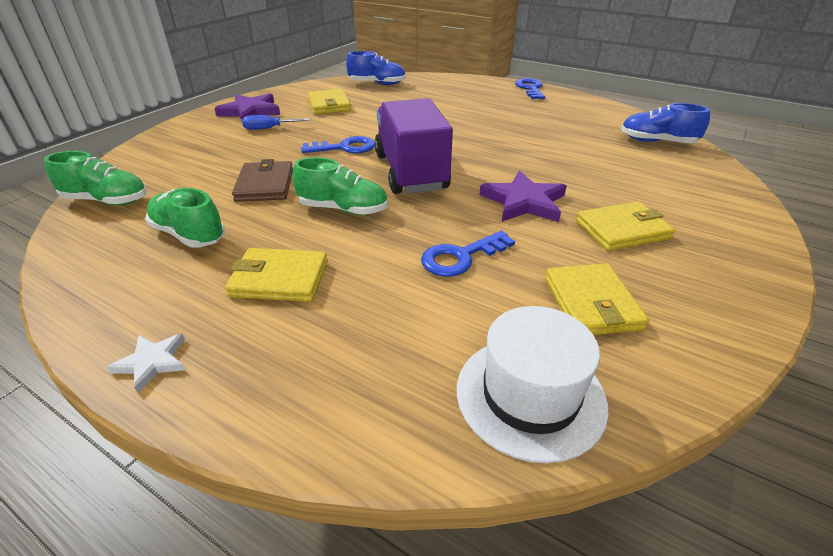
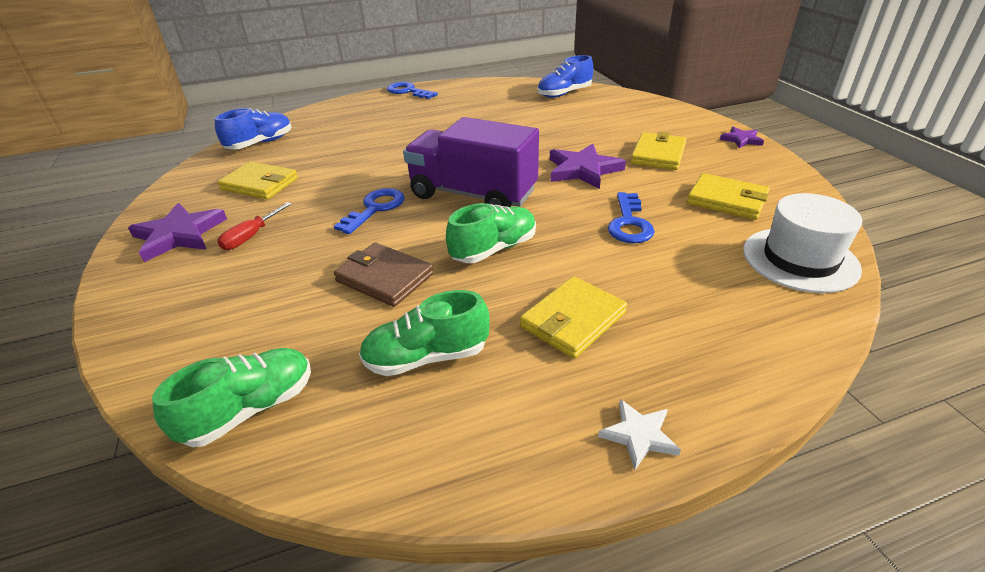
camera: 50 degrees left, 0 degrees up
(269, 128) = (251, 236): blue screwdriver -> red screwdriver
(761, 273) = (741, 140): none -> purple star

